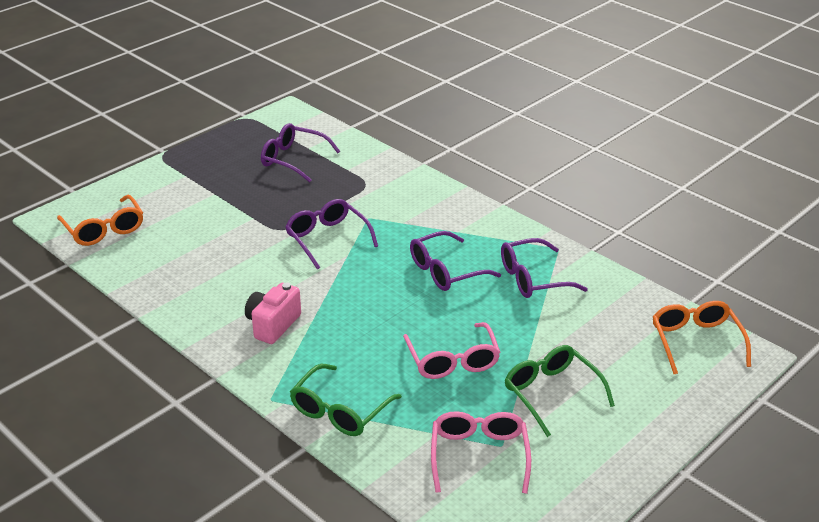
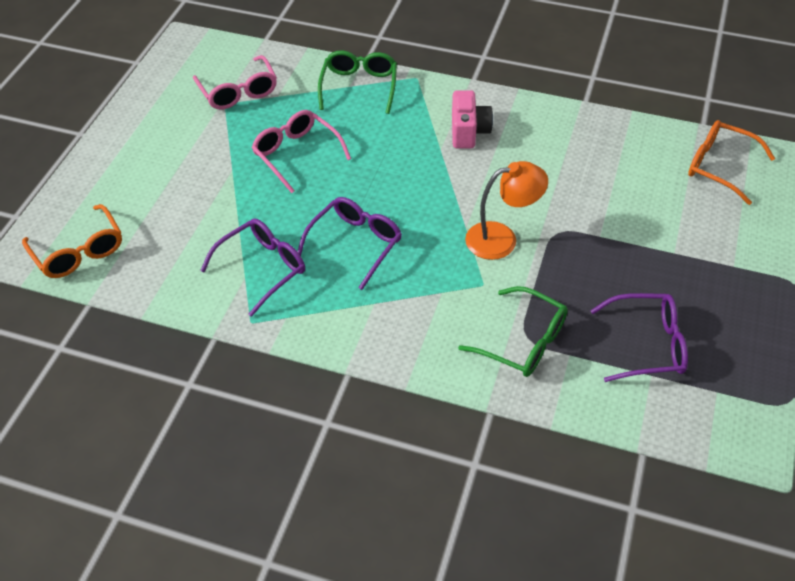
camera: 155 degrees right, 15 degrees up
(327, 239) = (502, 238): purple glasses -> orange lamp
(551, 393) = (201, 155): green glasses -> green glasses (523, 342)

